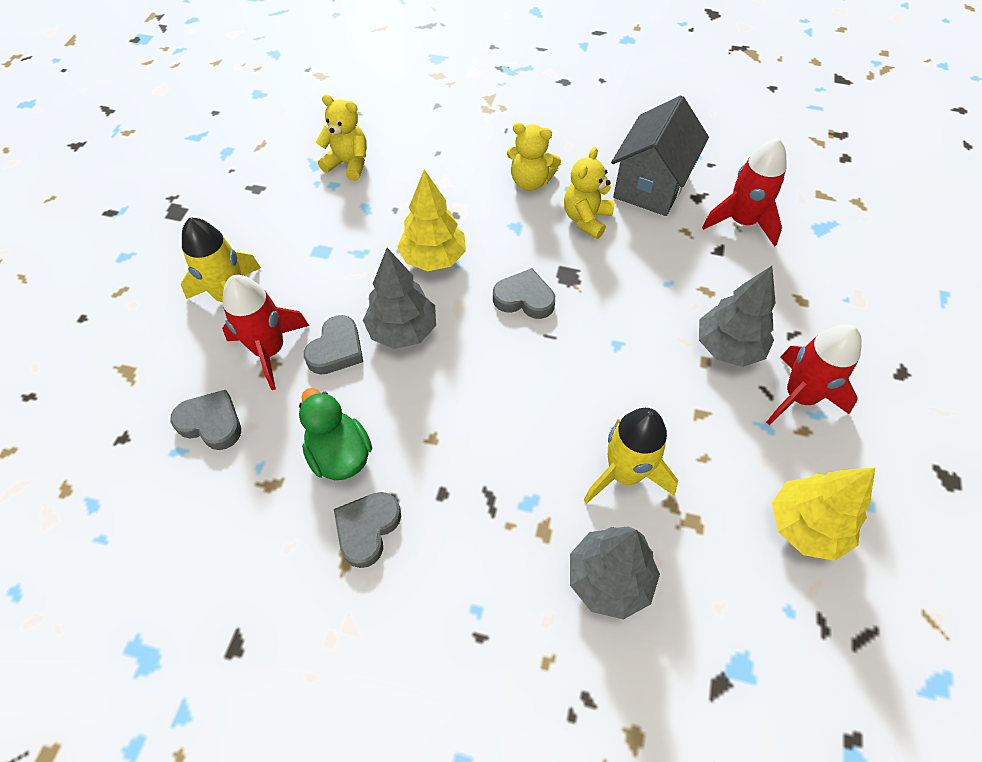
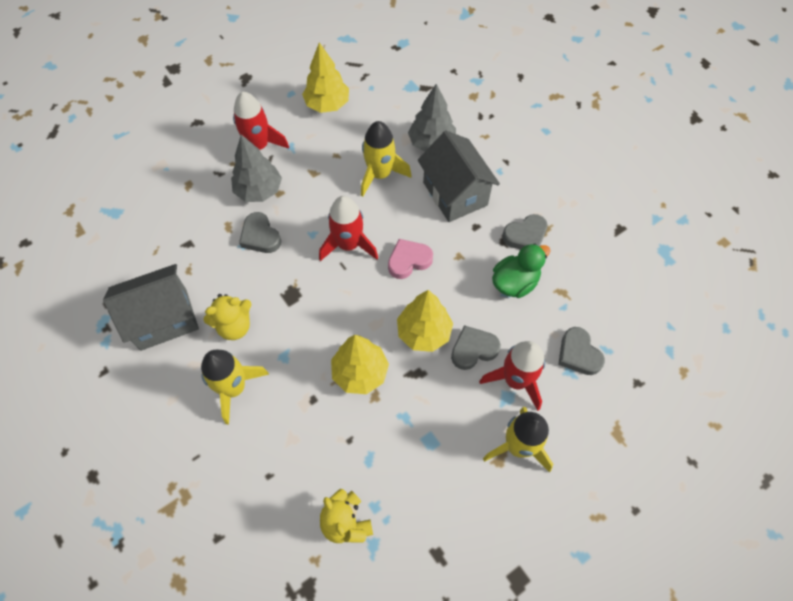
camera: 140 degrees left, 5 degrees up
(339, 454) = (515, 282): green duck -> green duck turned 135 degrees counterclockwise
(403, 331) = (423, 332): grey tree -> yellow tree
(485, 391) = (408, 260): none -> pink heart
(507, 521) = (455, 194): none -> grey house
(524, 298) = (332, 299): grey heart -> grey heart (260, 236)
(530, 181) = (234, 388): yellow teddy bear -> yellow rocket
(741, 222) = (150, 250): red rocket -> red rocket (348, 245)

